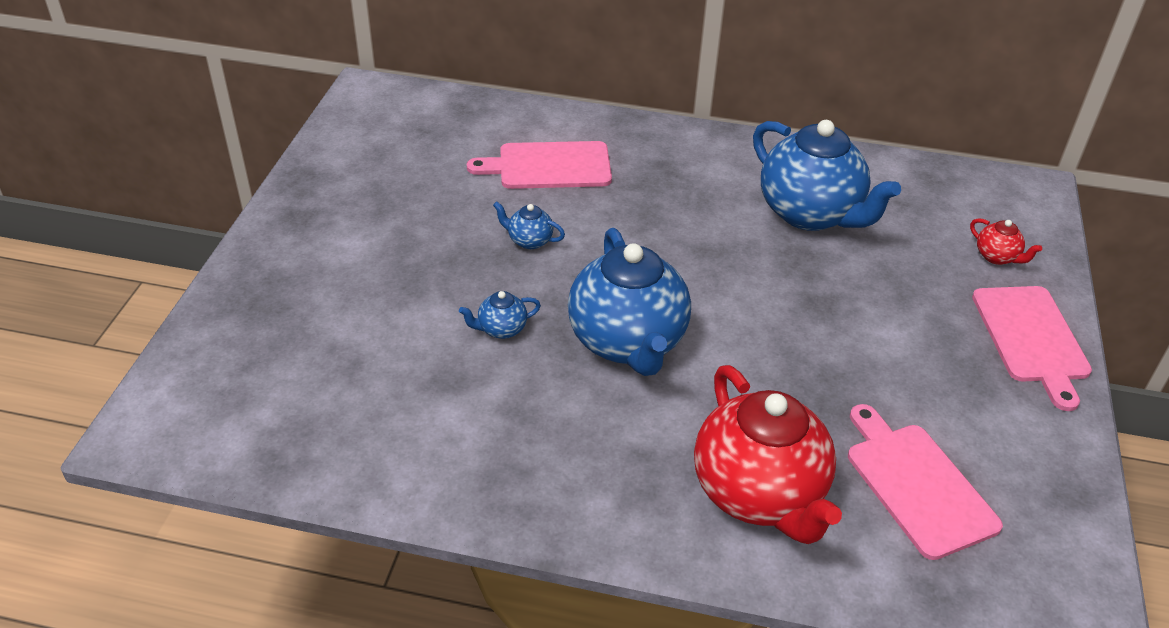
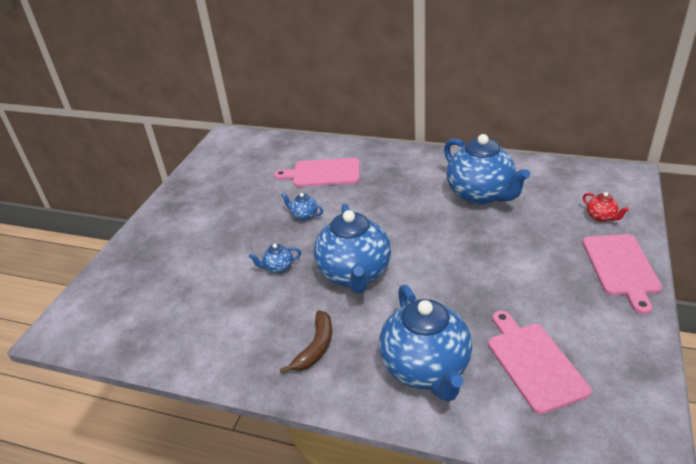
camera: 10 degrees right, 5 degrees down
(584, 461) = (315, 347): none -> brown banana
(759, 494) = (426, 369): red teapot -> blue teapot

